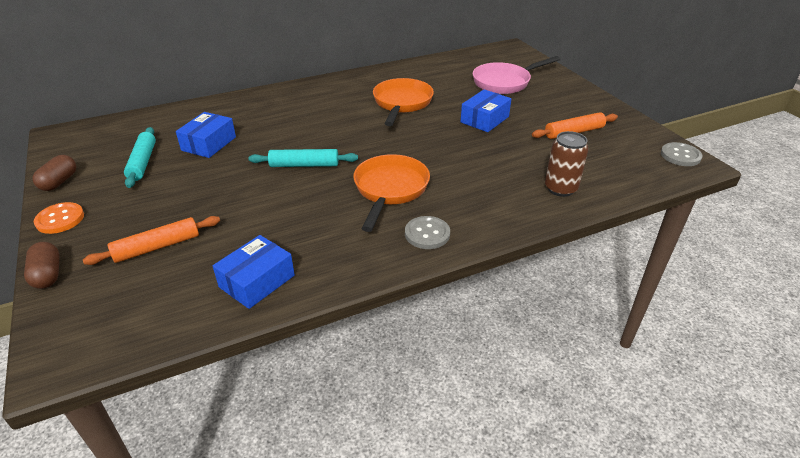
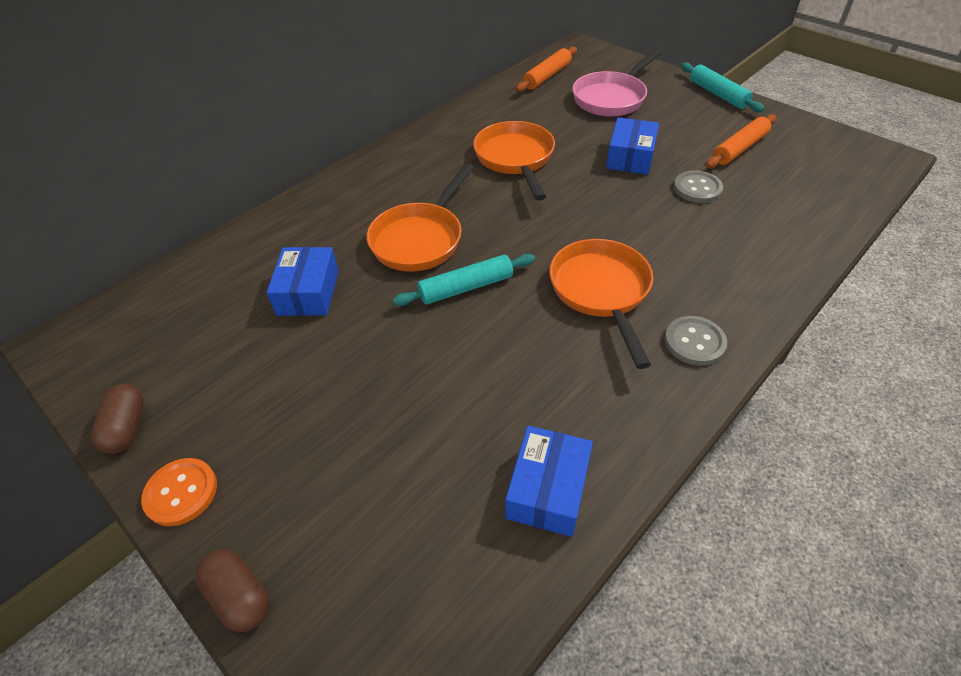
camera: 20 degrees left, 10 degrees up
(142, 162) = (234, 352): turquoise rolling pin -> turquoise rolling pin (718, 94)
(157, 247) = (368, 486): orange rolling pin -> orange rolling pin (547, 76)
(299, 133) = (420, 239): none -> orange pan
(560, 188) = (785, 230): brown can -> none
(680, 156) = (867, 150): grey button -> grey button (697, 188)

